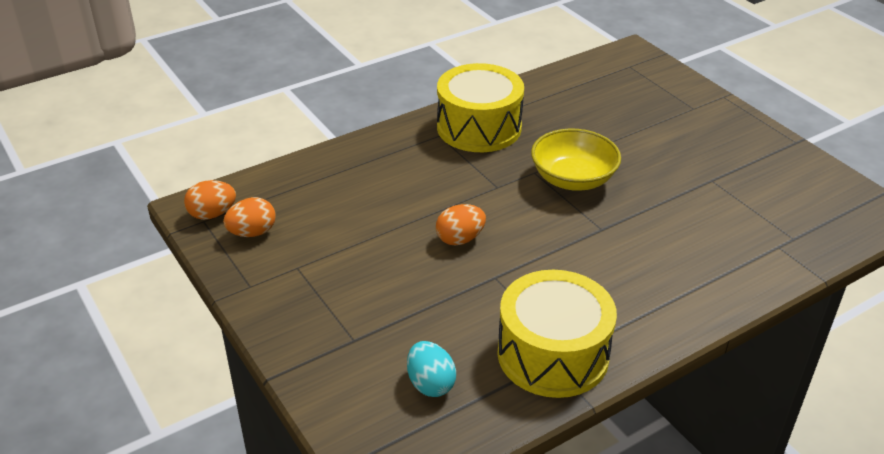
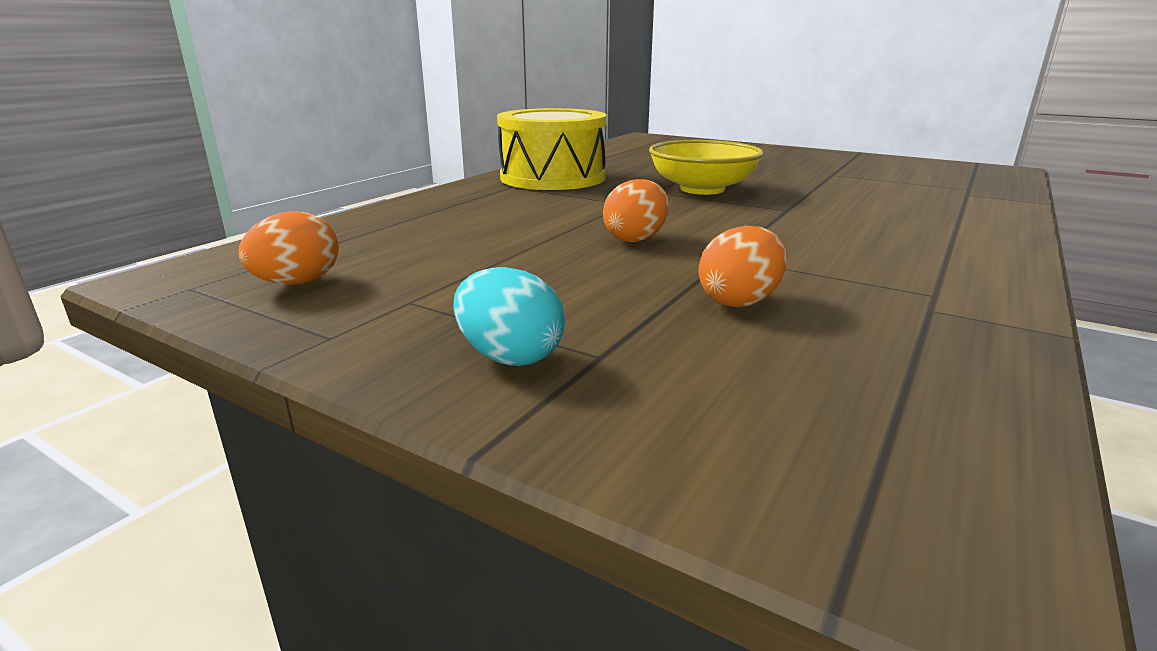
camera: 25 degrees left, 15 degrees down
(212, 214) = (206, 279): orange egg -> orange egg (739, 301)
(430, 384) = (809, 374): turquoise egg -> turquoise egg (509, 357)
(553, 354) = (920, 301): yellow drum -> none

